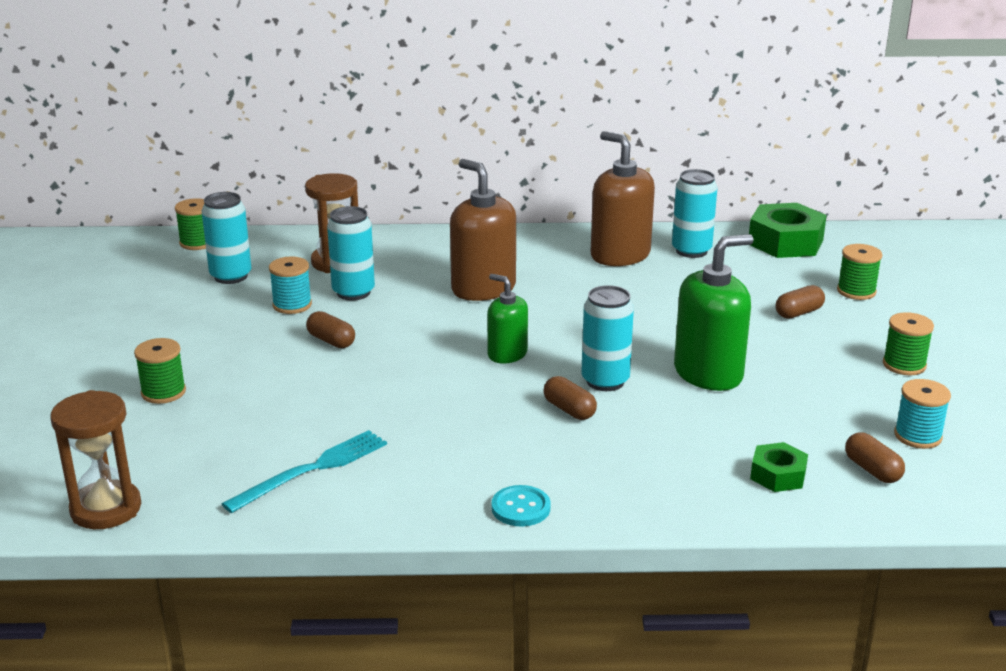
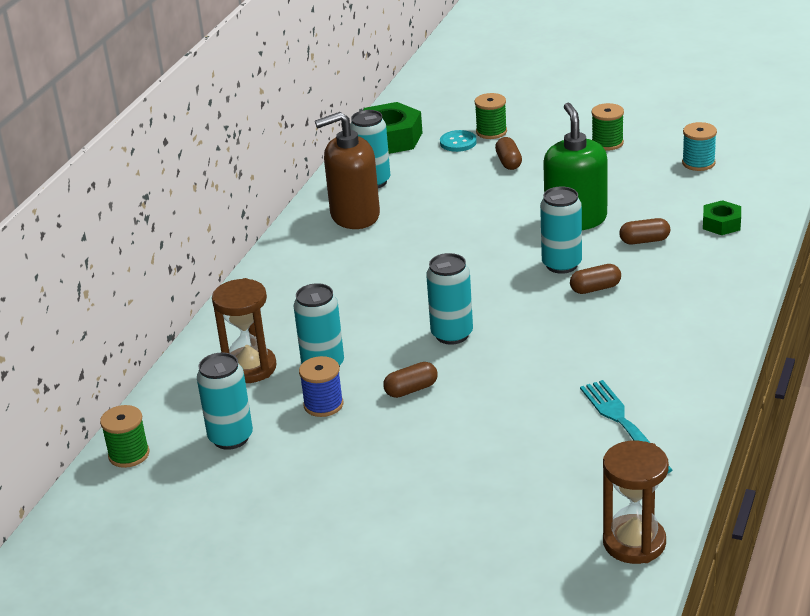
camera: 65 degrees left, 5 degrees up
(163, 392) = (449, 498): green spool -> none
(292, 305) = (323, 405): turquoise spool -> blue spool
(435, 344) = (452, 334): none -> turquoise can
(483, 288) = (367, 294): brown soap dispenser -> none
(507, 354) = (492, 301): green soap dispenser -> none
(520, 508) = (718, 333): turquoise button -> turquoise button (458, 142)
(872, 470) = (730, 189): brown capsule -> brown capsule (644, 241)

